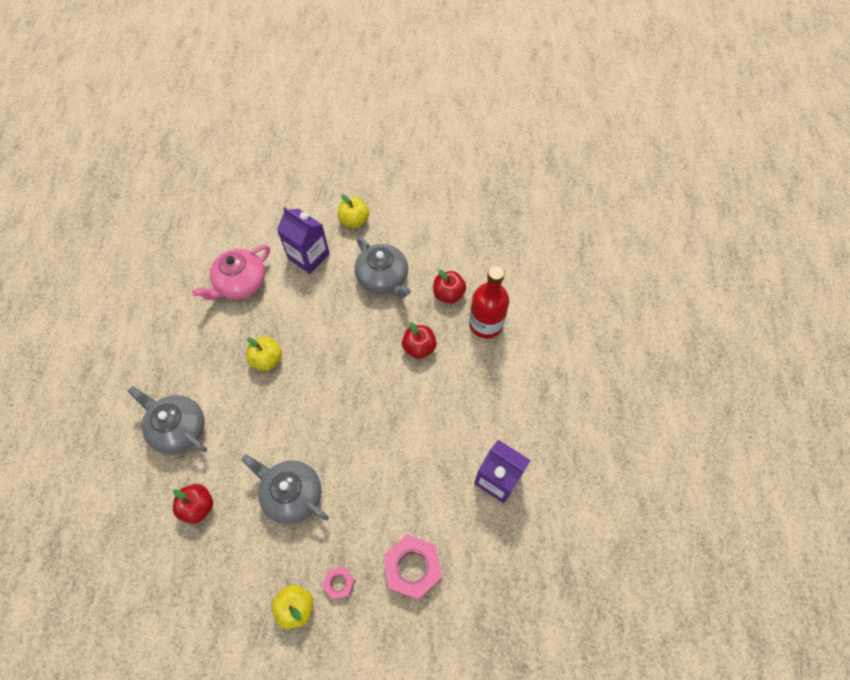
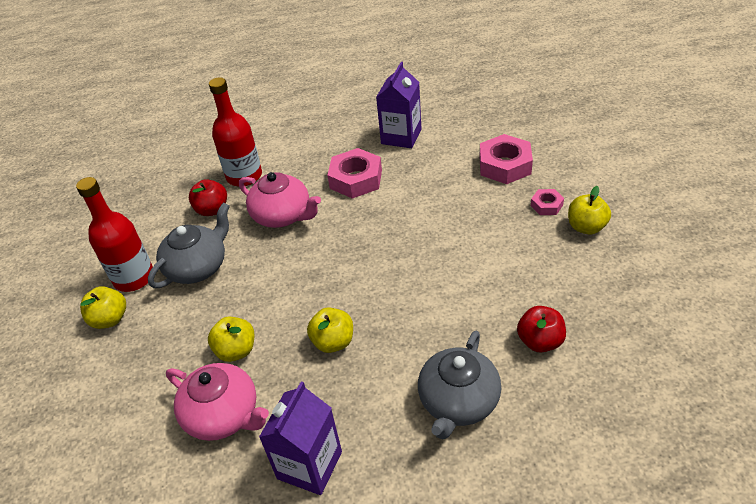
camera: 100 degrees left, 20 degrees down
(289, 296) = (236, 350): none -> yellow apple
(292, 494) = (484, 265): grey teapot -> none
(308, 256) = (170, 350): purple carton -> purple carton (309, 465)
(390, 235) = (134, 278): none -> red bottle
(419, 347) = (283, 215): red apple -> pink teapot
(445, 418) = (356, 179): none -> pink nut

